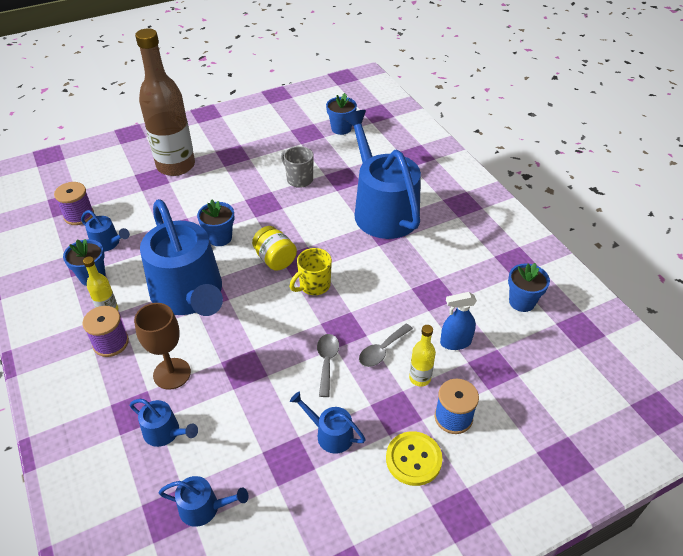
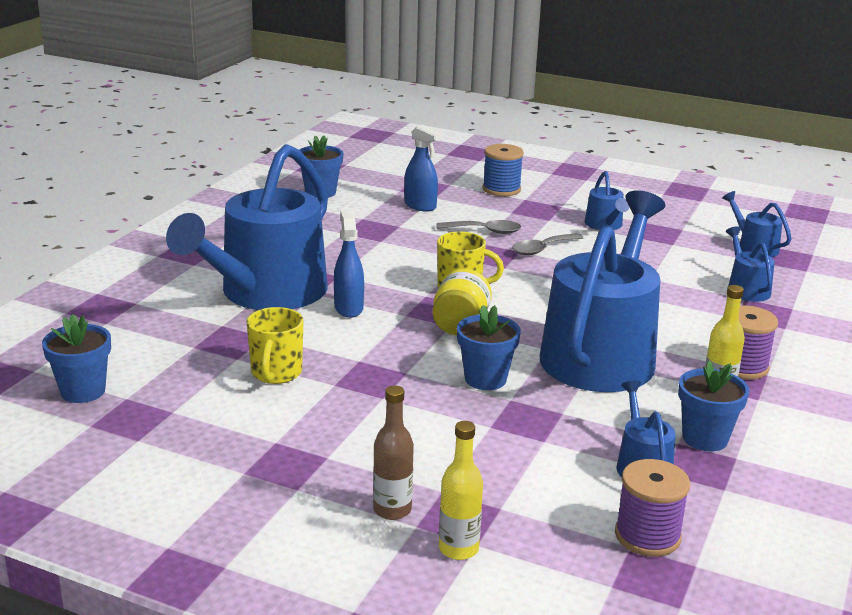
camera: 130 degrees left, 20 degrees down
(172, 373) = (698, 314): brown goblet -> none
(176, 166) = (392, 510): brown bottle -> brown bottle, size x0.42
(299, 179) = (276, 373): grey mug -> yellow mug
(336, 230) = (348, 308): none -> blue spray bottle
(413, 459) = (564, 193): yellow button -> none
(420, 378) = (486, 209): yellow bottle -> yellow bottle (458, 549)

